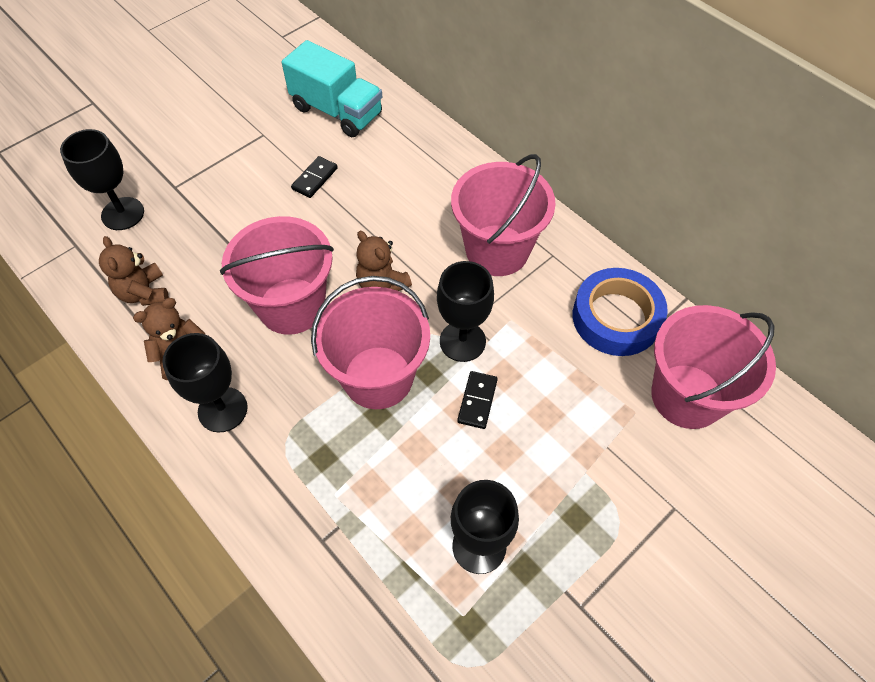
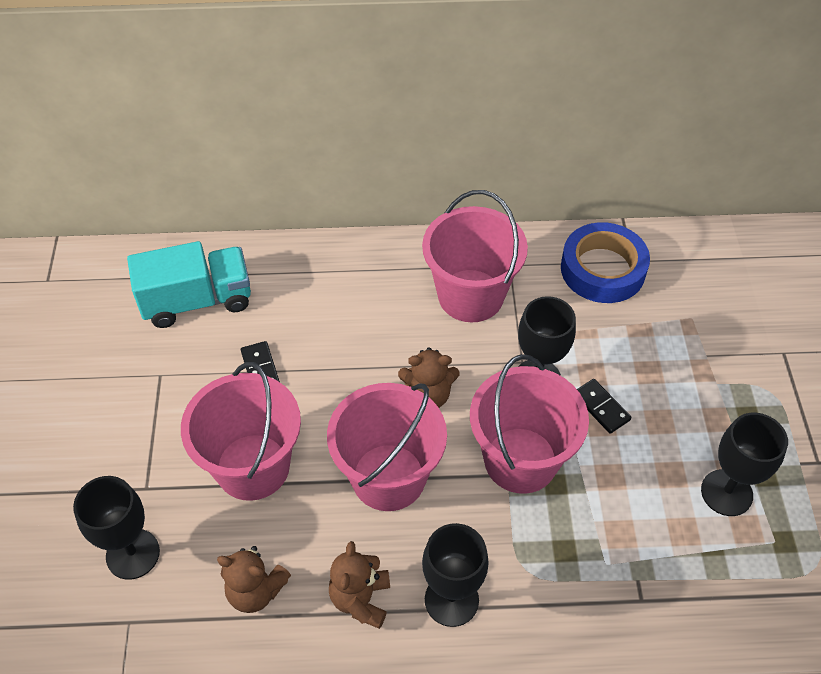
camera: 50 degrees left, 5 degrees down
(687, 396) = (703, 279): pink bucket -> pink bucket (253, 467)

